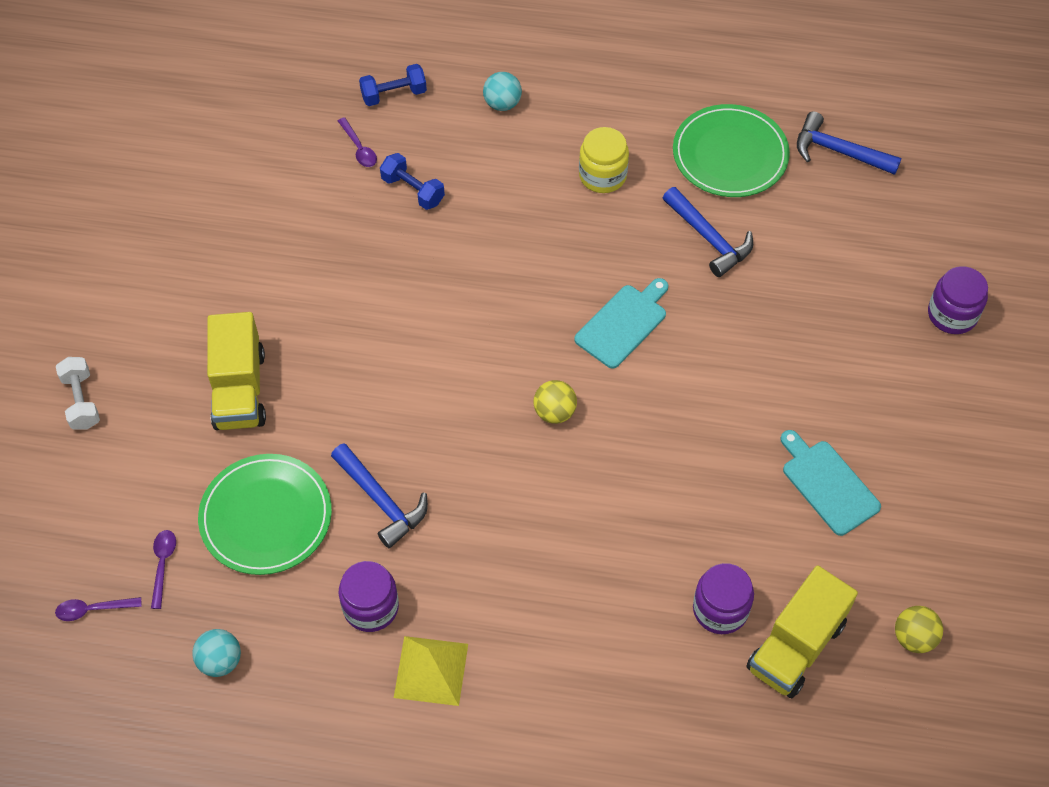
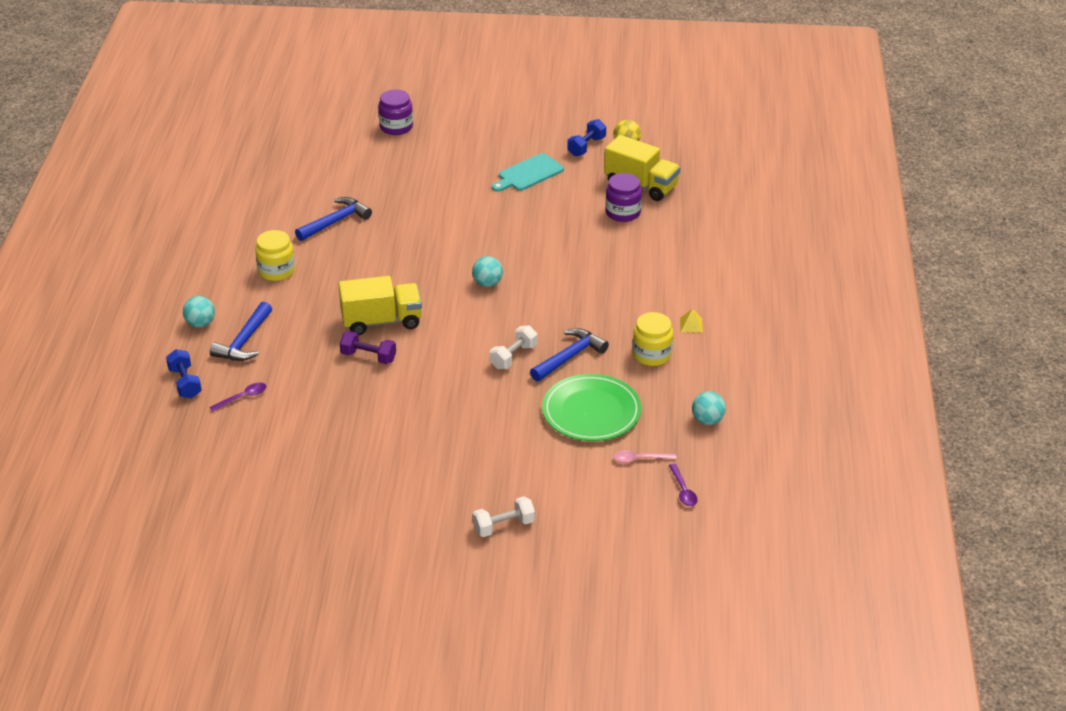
camera: 95 degrees left, 20 degrees down
(163, 564) = (639, 459): purple spoon -> pink spoon
(239, 389) = (484, 438): yellow truck -> yellow truck (381, 321)
(371, 607) = (652, 355): purple jar -> yellow jar
(392, 433) = (513, 356): none -> white dumbbell
(413, 190) = (288, 364): blue dumbbell -> blue dumbbell (586, 146)
(415, 272) = (368, 357): none -> purple dumbbell
(431, 670) = (691, 325): yellow pyramid -> yellow pyramid, size x0.50
(554, 412) = (487, 283): yellow ball -> turquoise ball
(623, 324) = (411, 256): turquoise cutting board -> none
(730, 154) = (259, 214): green plate -> none
(838, 151) = (258, 168): blue hammer -> blue hammer (244, 341)

